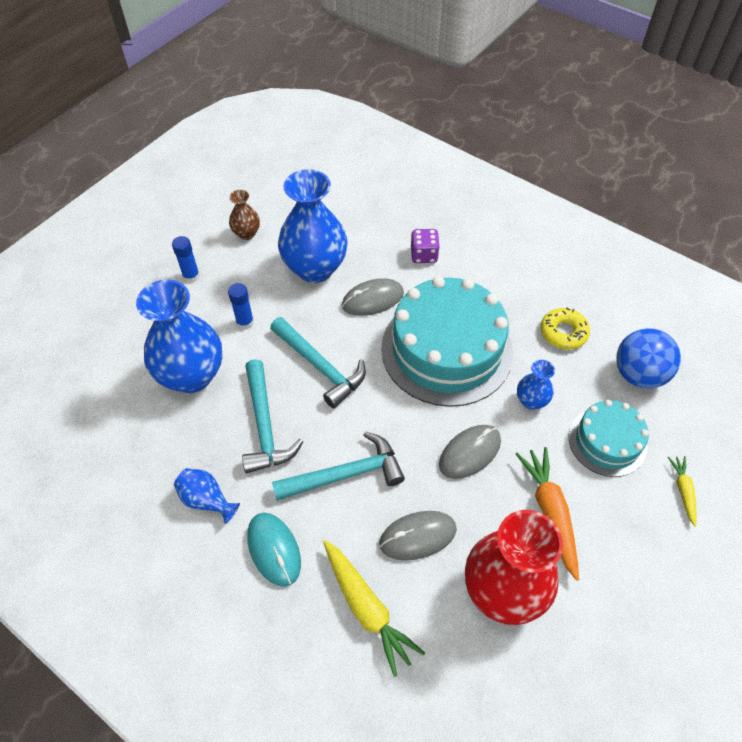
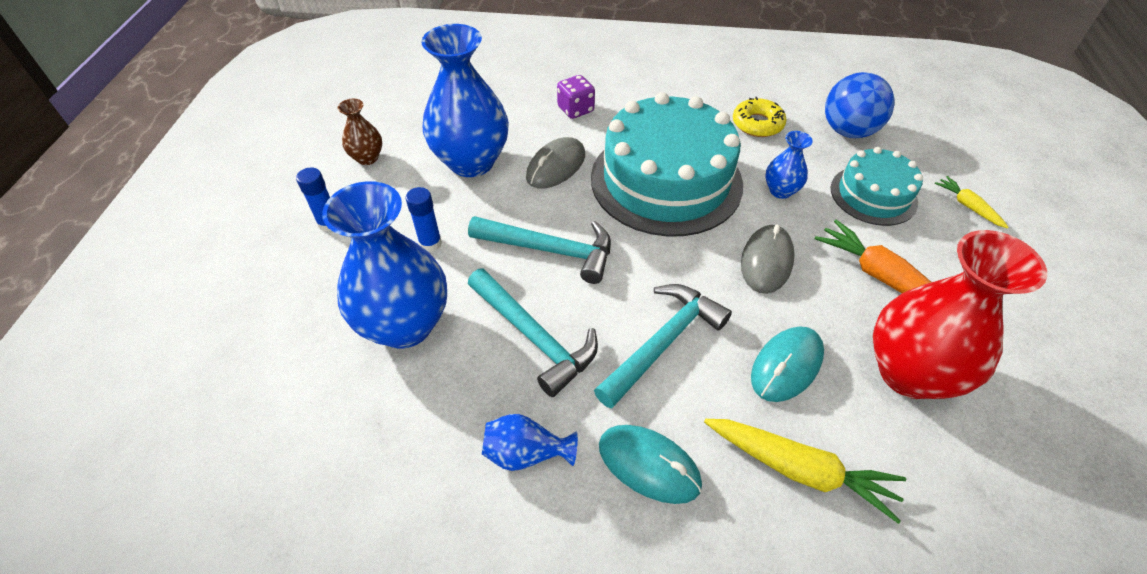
camera: 30 degrees left, 5 degrees down
(417, 536) = (786, 365): grey mouse -> turquoise mouse

